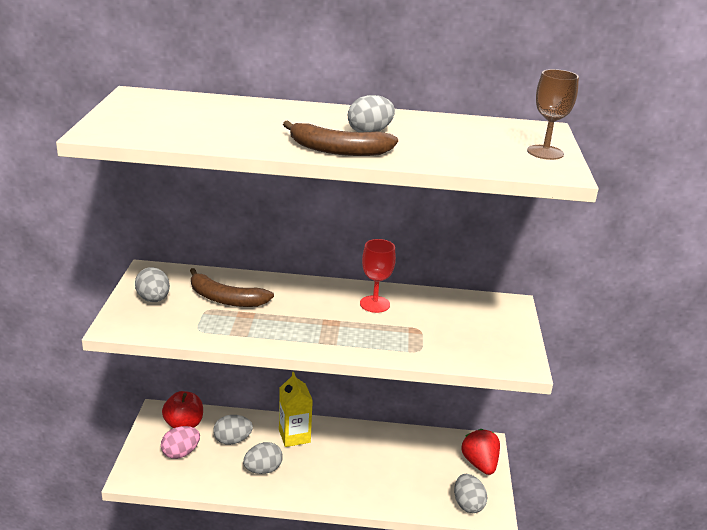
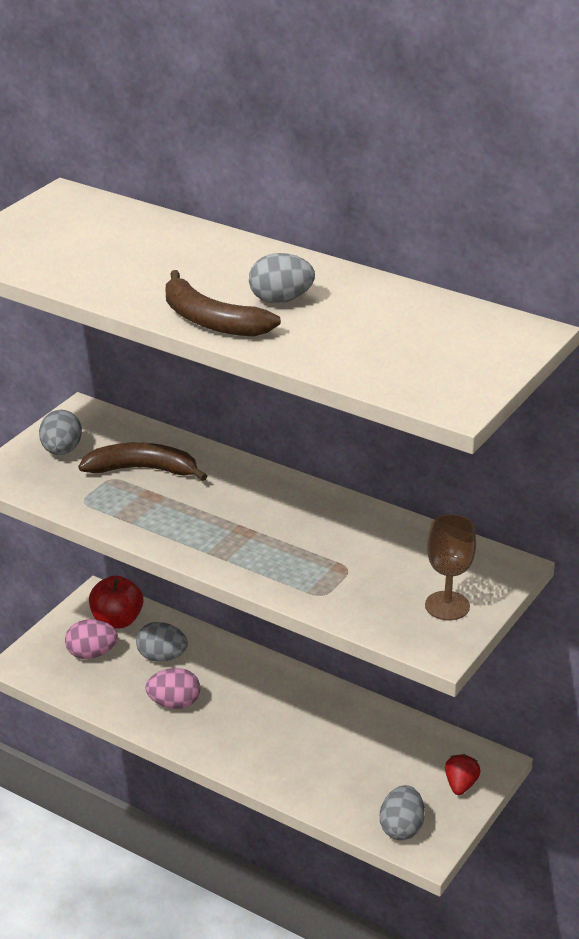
camera: 30 degrees right, 5 degrees up
(225, 299) = (143, 469): brown banana -> brown banana turned 135 degrees clockwise
(263, 469) = (174, 703): grey egg -> pink egg
(294, 436) = (241, 675): yellow carton -> none
(374, 304) = (320, 521): red goblet -> none
(479, 464) = (460, 785): red strawberry -> red strawberry, size x0.62
(545, 152) = (474, 371): brown goblet -> brown goblet (447, 606)

